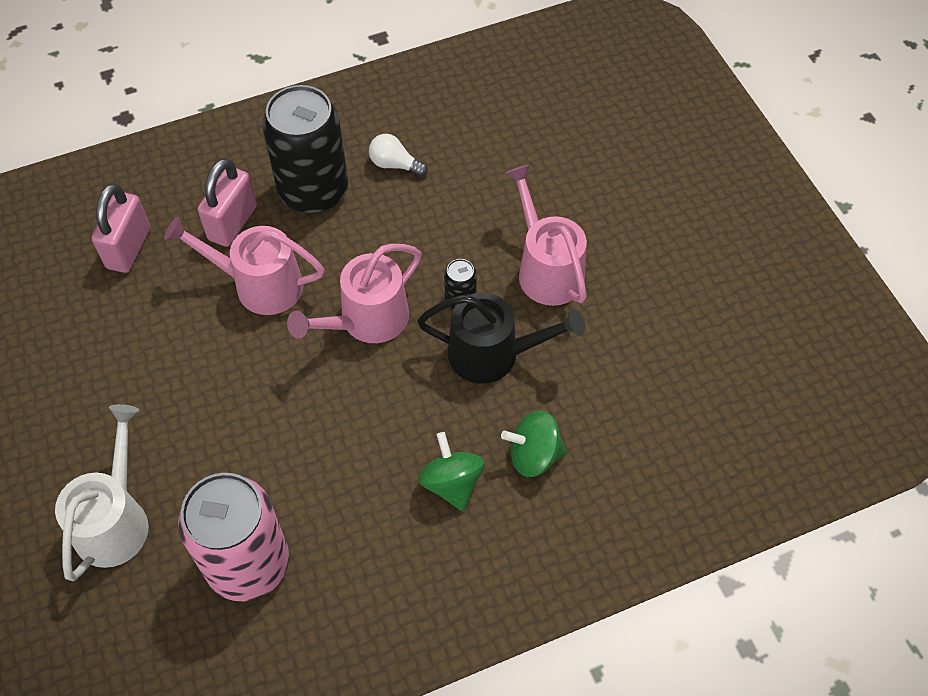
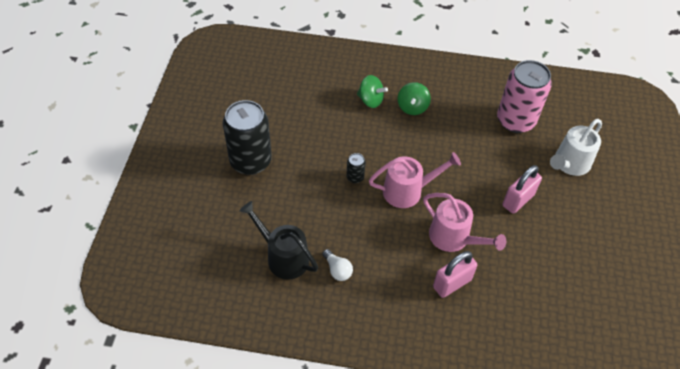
camera: 150 degrees left, 5 degrees down
(129, 248) = (520, 300): pink padlock -> pink padlock (518, 200)
(313, 191) = (394, 278): black can -> black can (250, 161)
(493, 354) = (358, 145): black watering can -> black watering can (283, 257)
(546, 269) = (302, 169): pink watering can -> none

